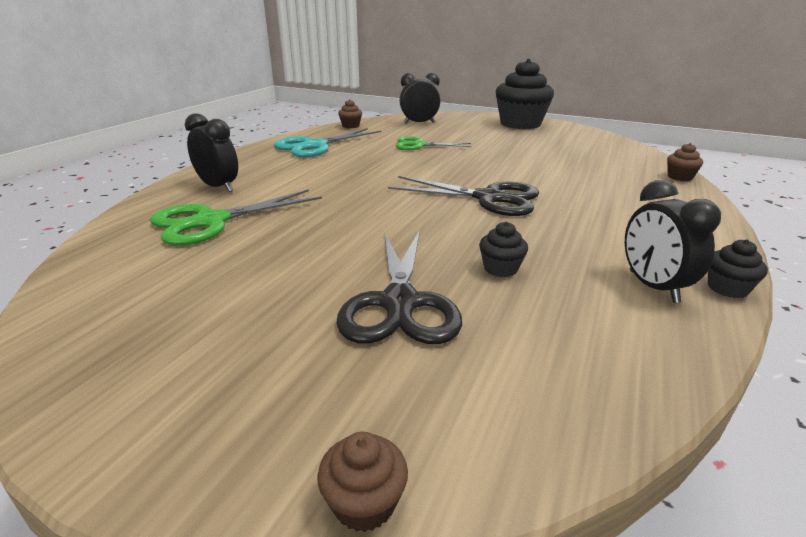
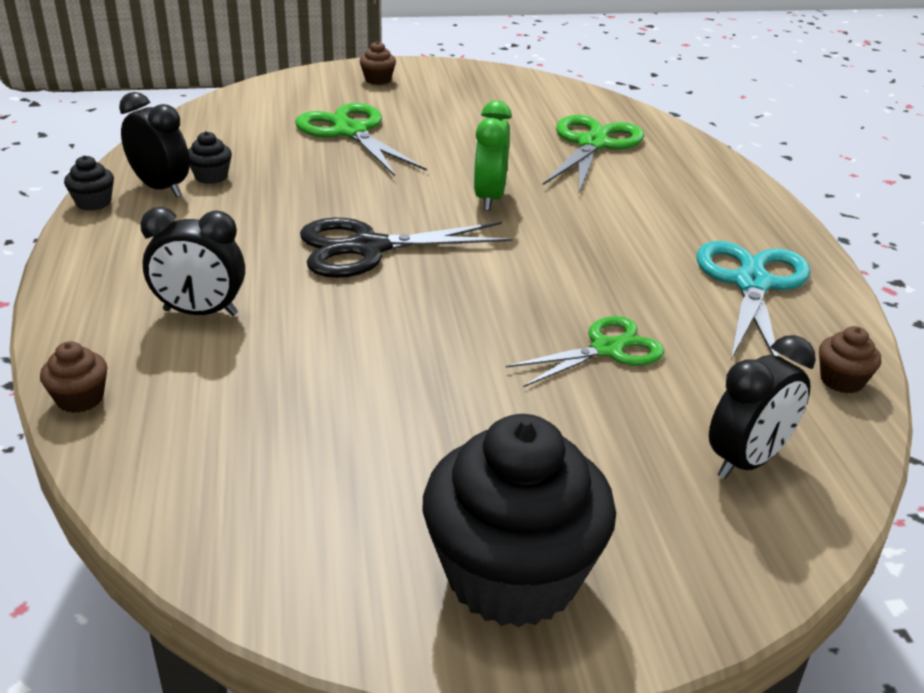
camera: 145 degrees right, 5 degrees up
(218, 187) = (679, 176): black clock -> black clock (200, 312)
(364, 503) = (291, 77): brown cupcake -> brown cupcake (378, 80)
(367, 205) = (489, 198): none -> green clock
(399, 303) = (350, 132): black scissors -> green scissors
(500, 268) = (296, 171): black cupcake -> black cupcake (211, 177)

